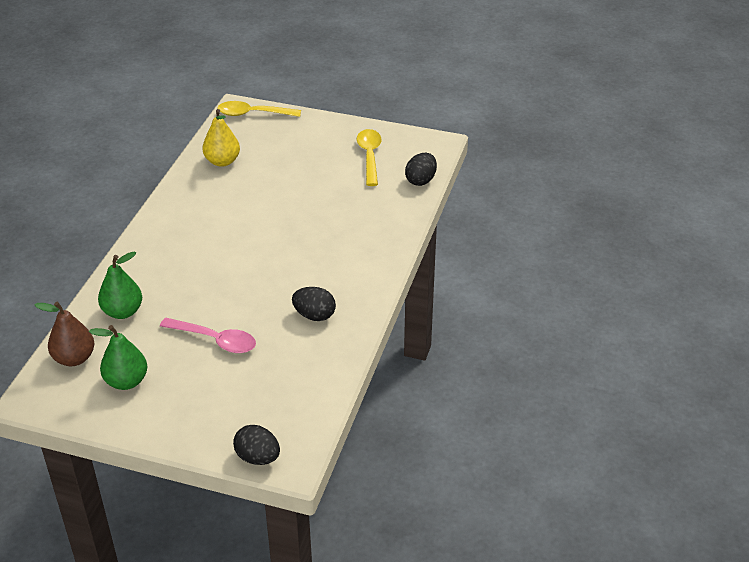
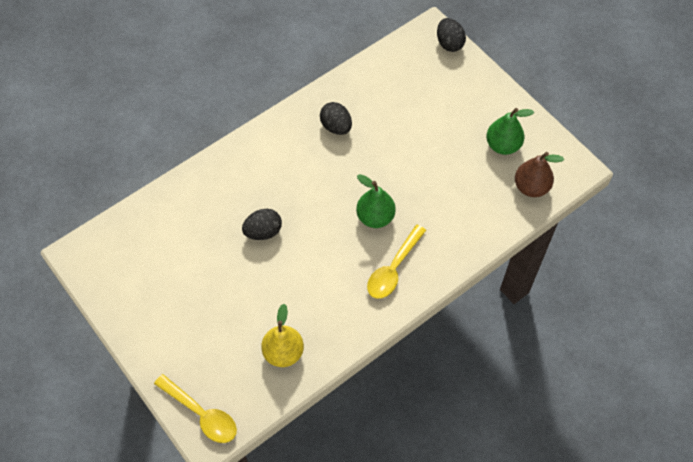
camera: 145 degrees left, 20 degrees up
(123, 312) = (474, 212): green pear -> green pear (375, 217)
(215, 340) = (420, 145): pink spoon -> none
(369, 156) = (150, 274): yellow spoon -> yellow spoon (393, 269)
(421, 180) = (137, 215): black egg -> black egg (263, 232)

